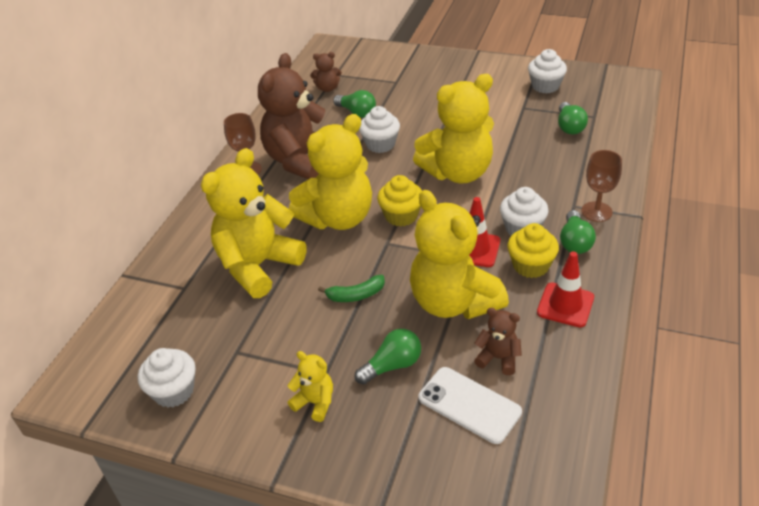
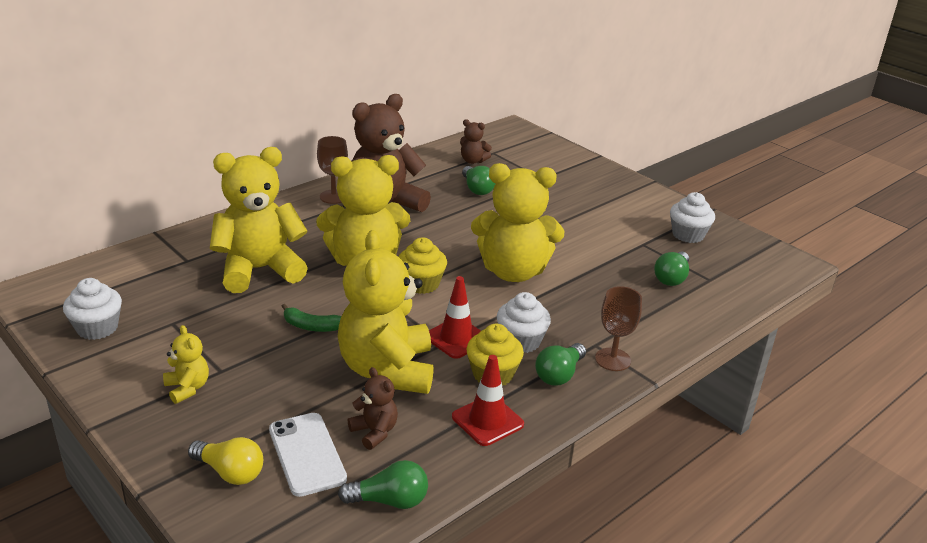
camera: 25 degrees right, 10 degrees down
(380, 144) = (469, 221): white cupcake -> none
(392, 365) = (279, 392): green light bulb -> green light bulb (389, 500)
(428, 454) = (230, 472): none -> yellow light bulb

